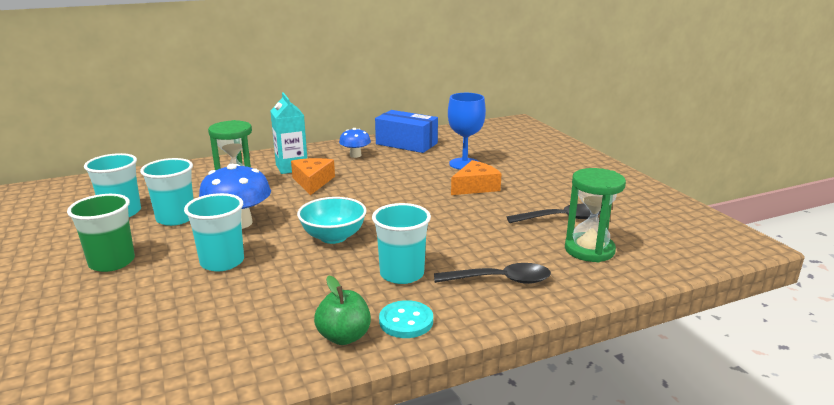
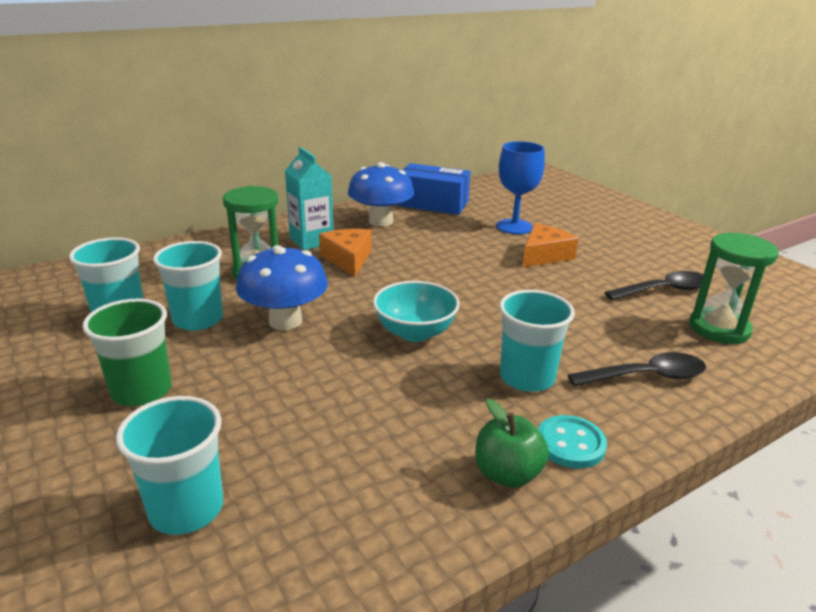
camera: 10 degrees left, 5 degrees up
(222, 262) = (292, 378): turquoise cup -> turquoise cup (186, 509)
(355, 155) = (380, 221): blue mushroom -> blue mushroom, size x1.72

